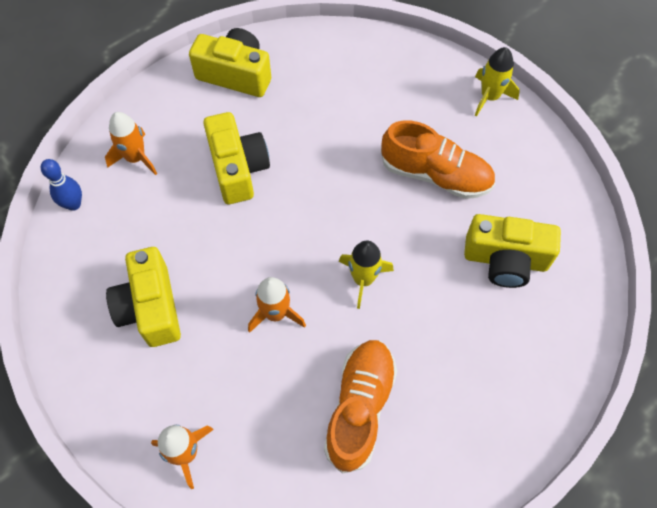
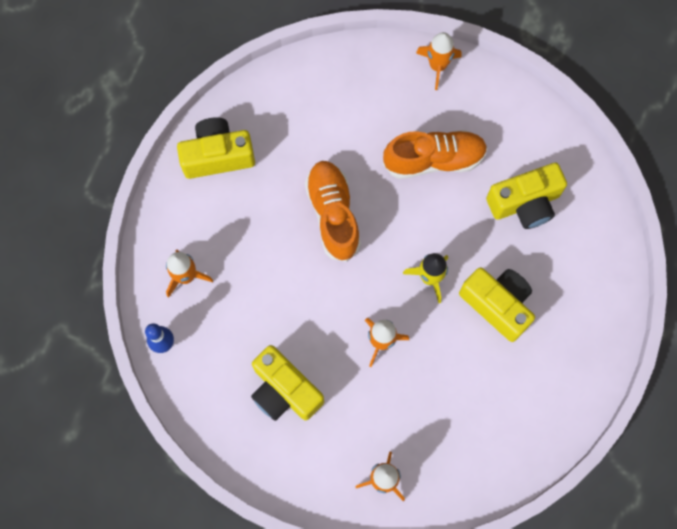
camera: 30 degrees left, 10 degrees up
(238, 168) = (275, 240): yellow camera -> yellow camera (497, 305)
(360, 407) = (484, 376): orange shoe -> orange shoe (333, 214)
(489, 97) = (437, 66): yellow rocket -> orange rocket

